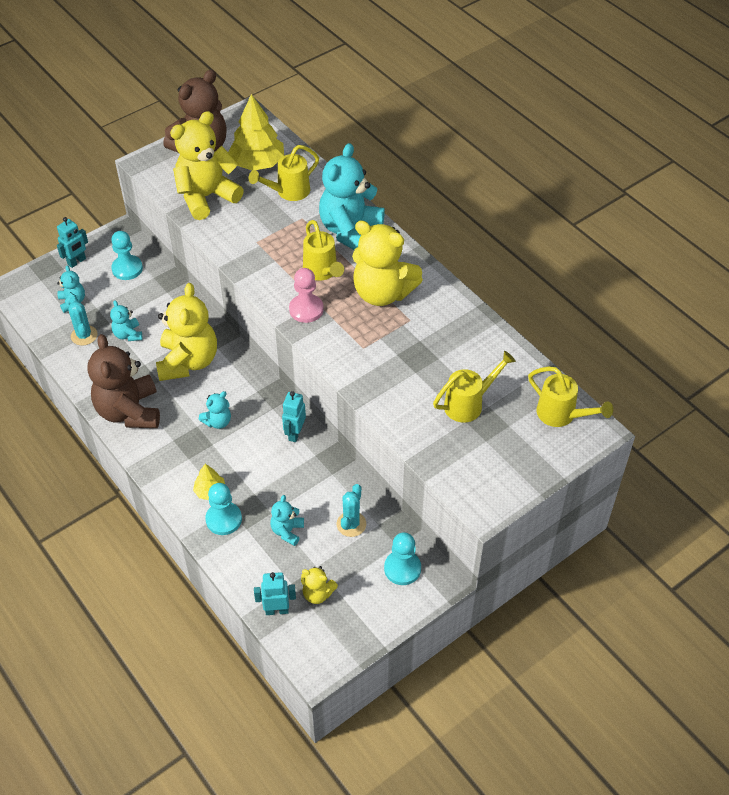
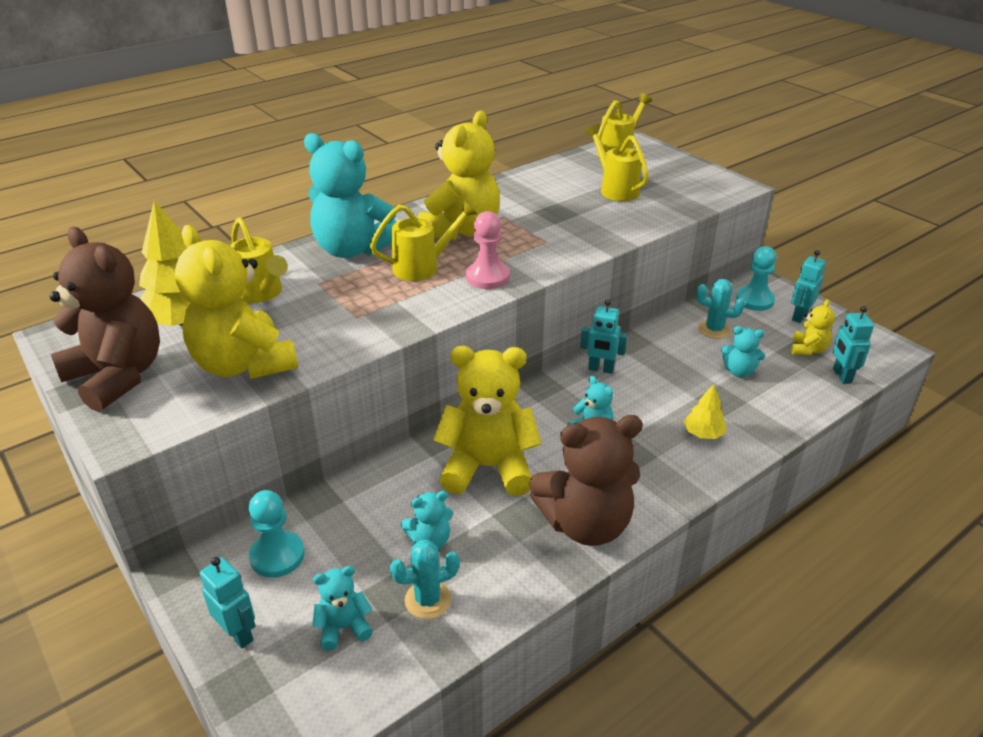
camera: 90 degrees left, 15 degrees down
(224, 519) = (741, 420): turquoise pawn -> none
(373, 601) = (799, 316): none -> turquoise robot

